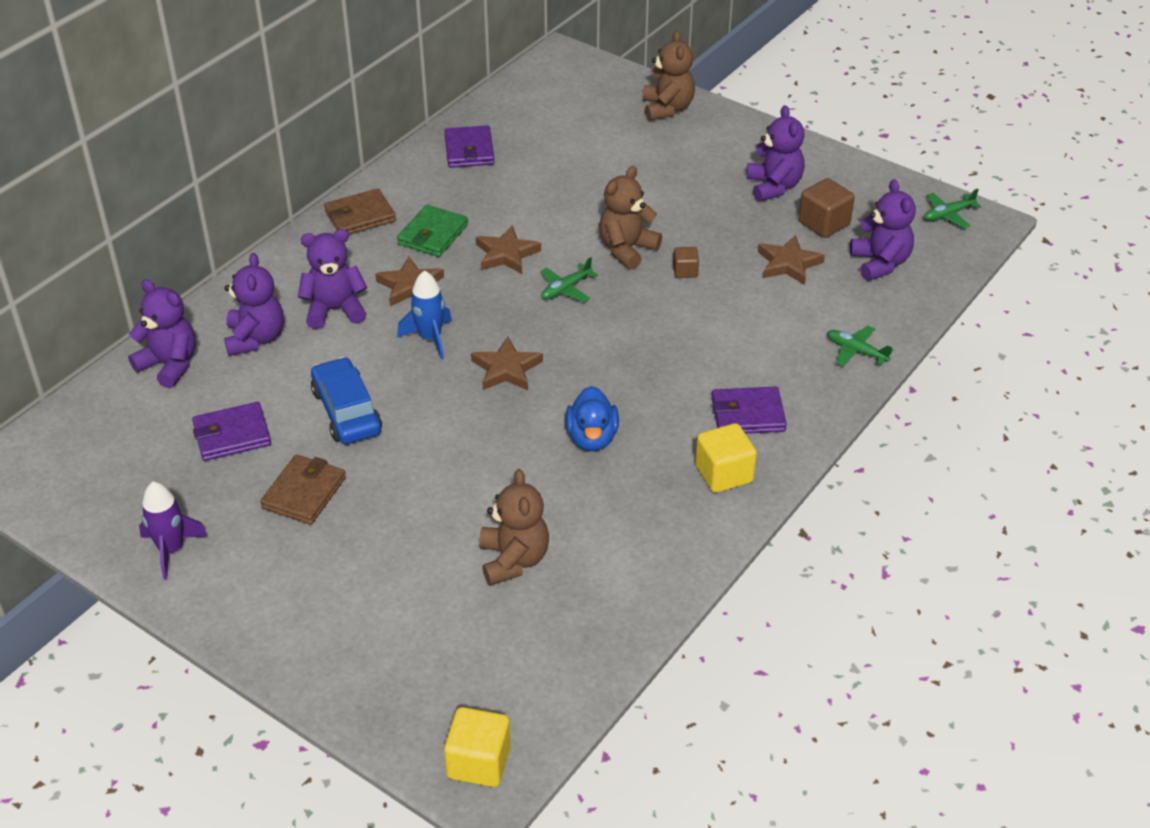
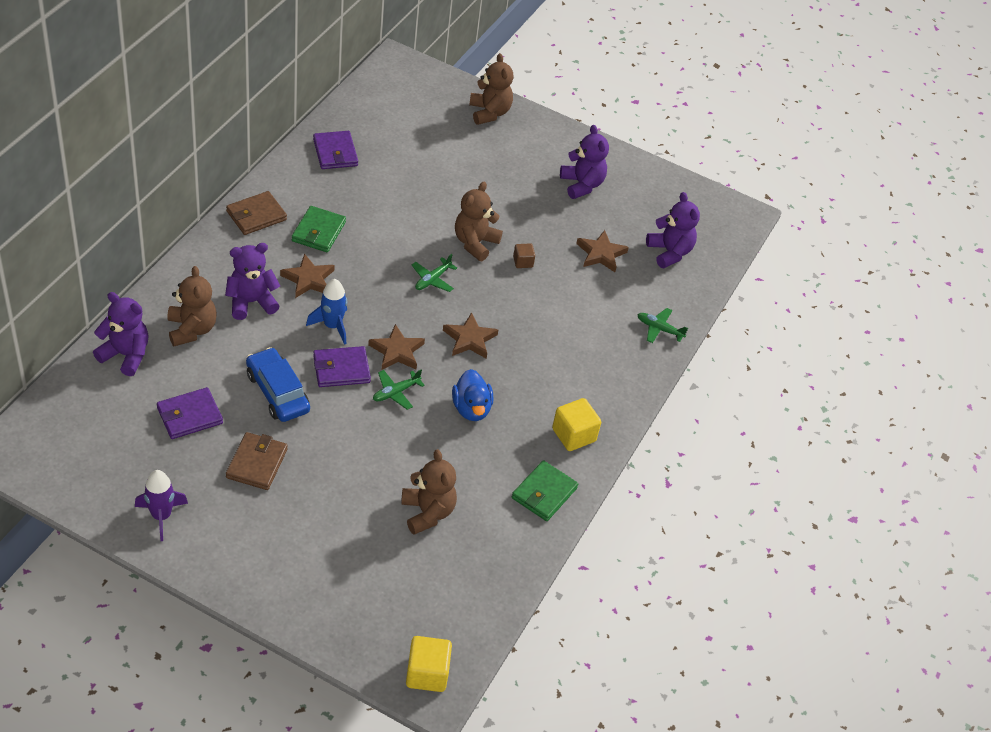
camera: 15 degrees left, 5 degrees up
(255, 338) = (191, 329): purple teddy bear -> brown teddy bear
(506, 254) = (381, 249): brown star -> brown star (469, 339)
(673, 543) = (544, 493): none -> green wallet
(747, 414) = (585, 385): purple wallet -> purple wallet (341, 369)
(824, 223) = (623, 217): brown cube -> none
(948, 215) = (716, 209): green plane -> green plane (395, 392)

